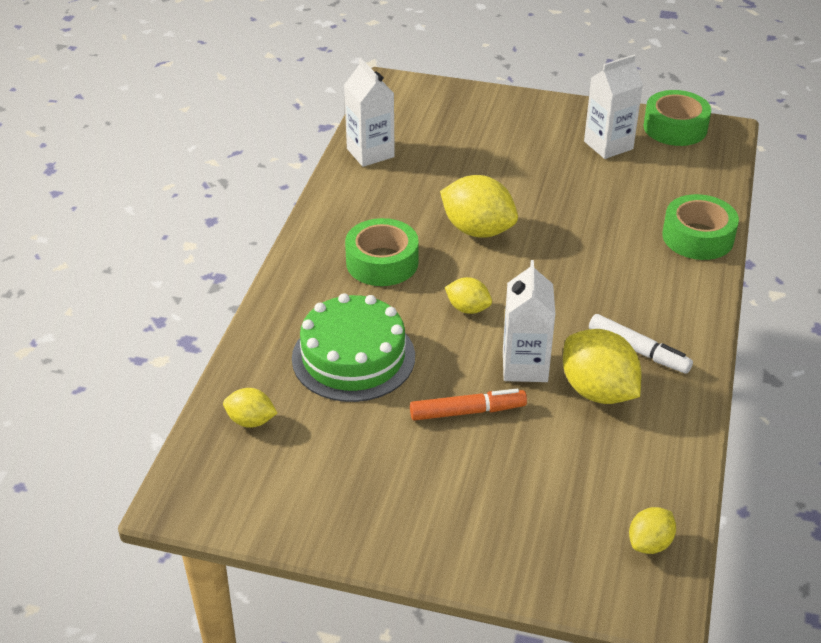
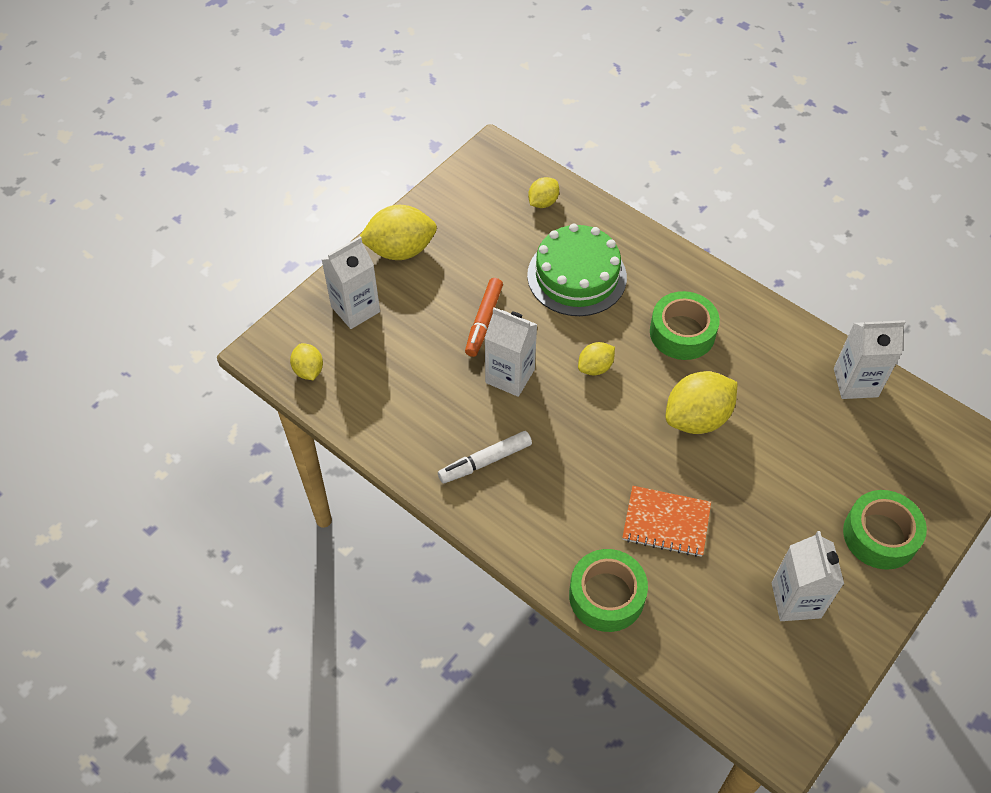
camera: 115 degrees right, 15 degrees up
(531, 537) = (355, 309): none -> white carton
(598, 391) = (458, 410): yellow lemon -> yellow lemon (400, 250)
(600, 222) = (666, 522): none -> orange notebook
(675, 127) = (807, 691): green tape -> green tape (880, 535)

